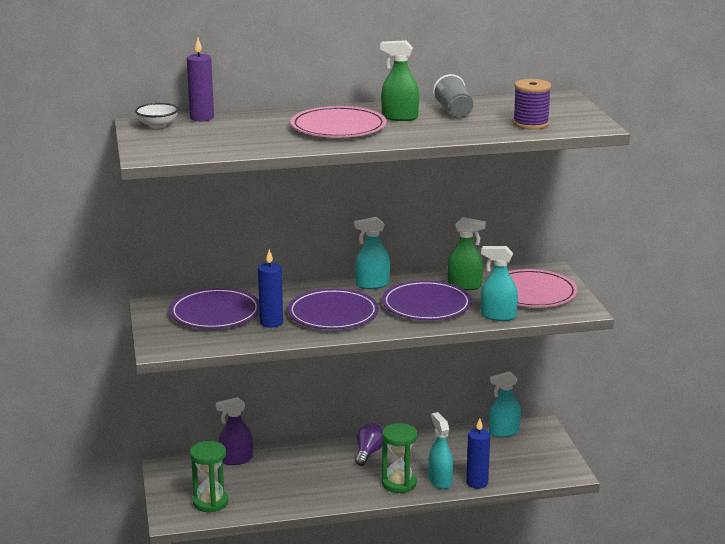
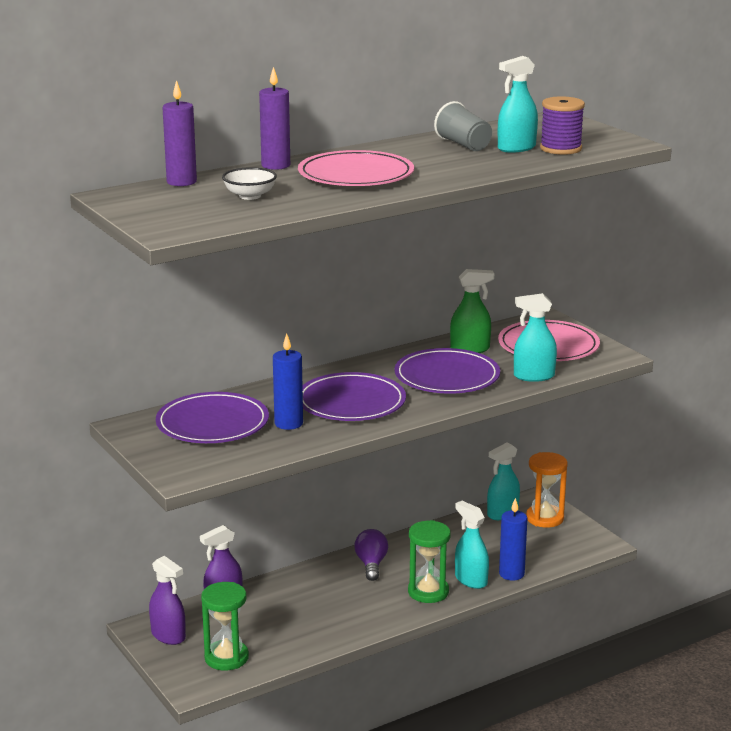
camera: 20 degrees left, 0 degrees up
(157, 125) = (137, 196): white bowl -> white bowl (250, 196)
(179, 477) = (168, 636): none -> purple spray bottle
(286, 112) = (275, 165): none -> purple candle
(372, 285) = (368, 363): turquoise spray bottle -> turquoise spray bottle (516, 148)
(399, 117) = (411, 157): green spray bottle -> none
(537, 442) = (544, 518): none -> orange hourglass

